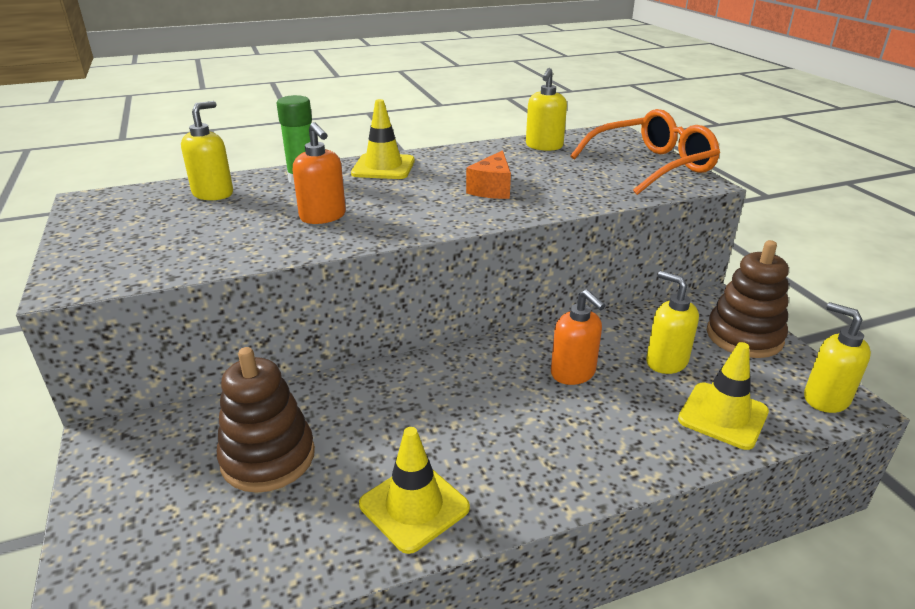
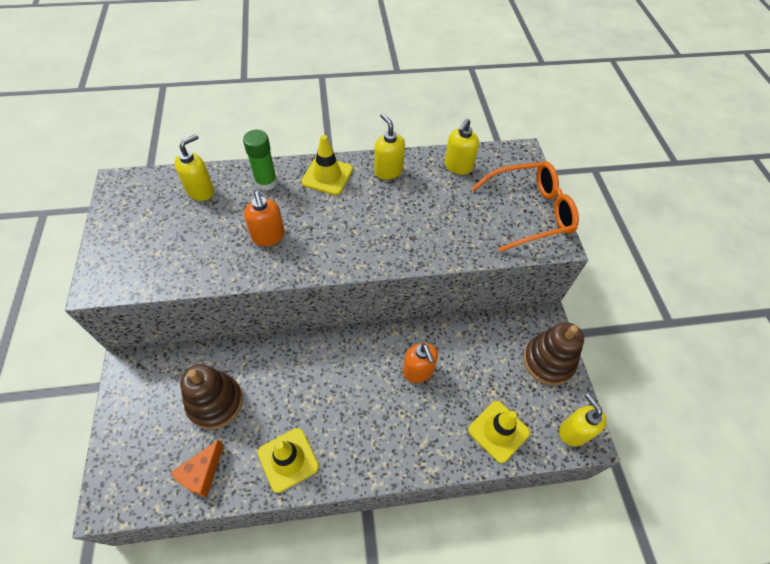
camera: 10 degrees right, 25 degrees up
(492, 189) = (396, 222): orange cheese -> orange cheese (202, 473)
(666, 361) = (483, 374): yellow soap dispenser -> yellow soap dispenser (388, 171)

